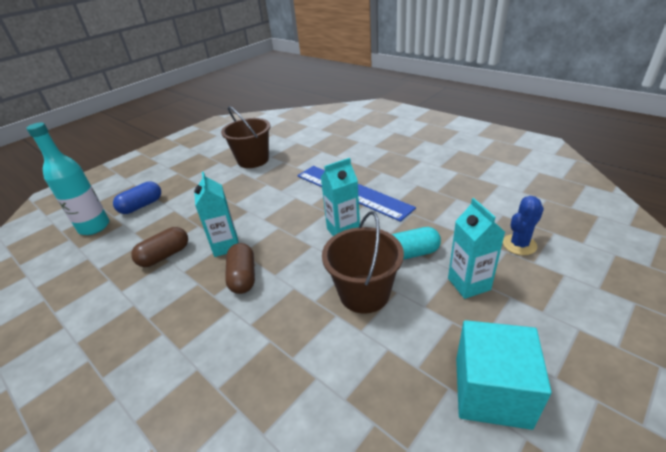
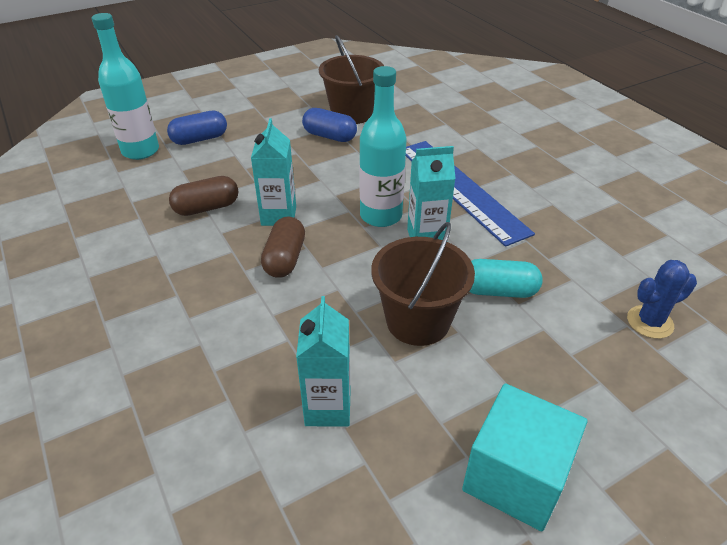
camera: 15 degrees right, 5 degrees up
(243, 179) = (329, 136): none -> blue capsule
(303, 224) = (381, 216): none -> turquoise bottle
(469, 284) = (554, 350): turquoise carton -> turquoise carton (328, 407)

